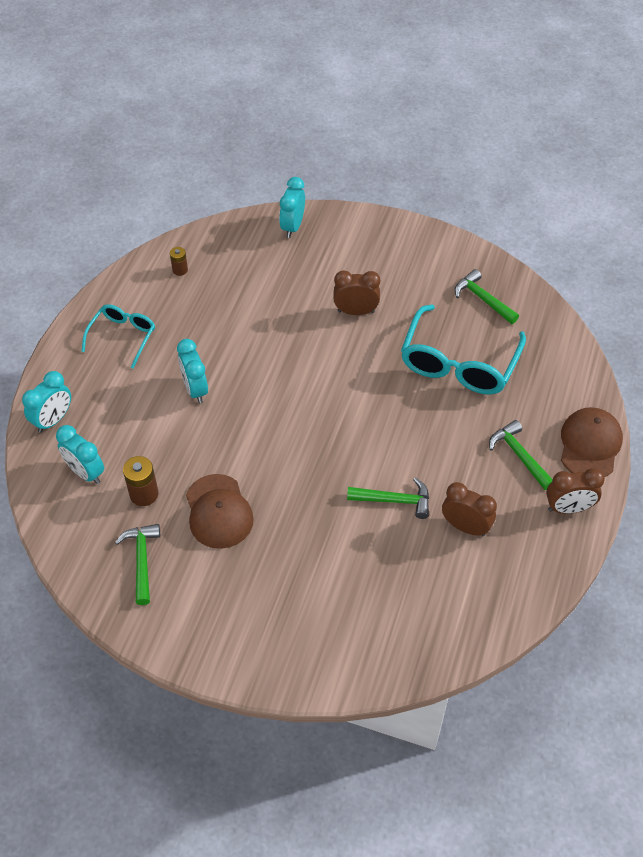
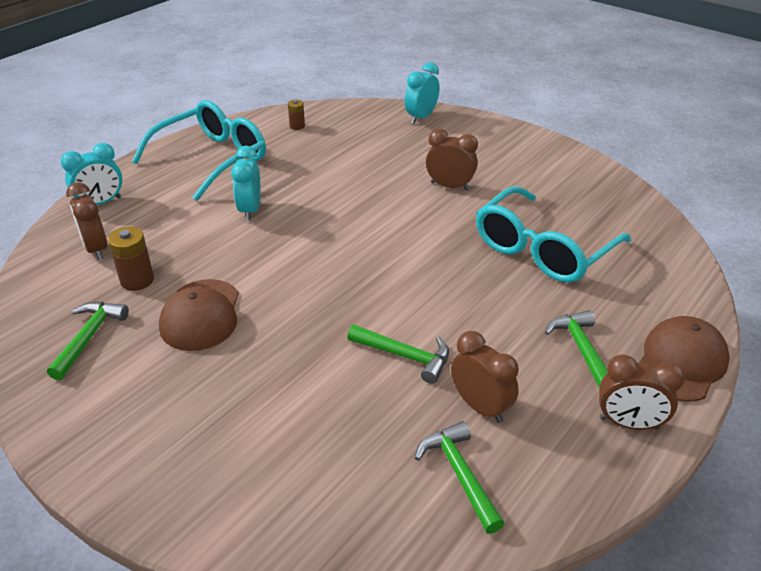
camera: 20 degrees right, 15 degrees down
(85, 472) = (96, 249): turquoise clock -> brown clock
(122, 337) = (211, 159): turquoise glasses -> turquoise glasses, size x1.74
(483, 299) = (594, 204): green hammer -> green hammer (460, 474)

